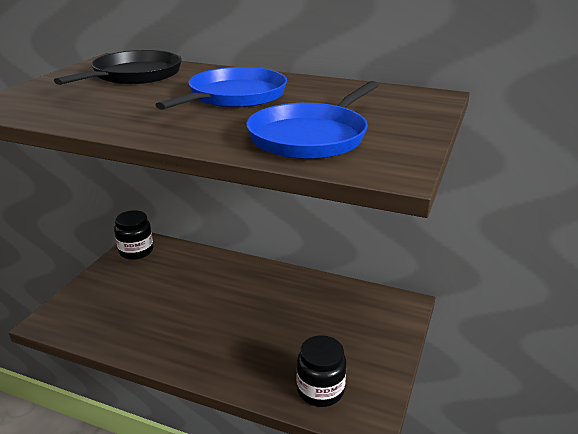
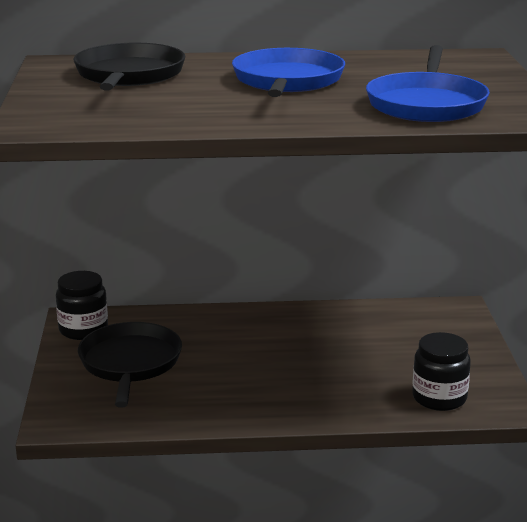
camera: 25 degrees left, 5 degrees down
(136, 286) = (130, 363): none -> black pan

